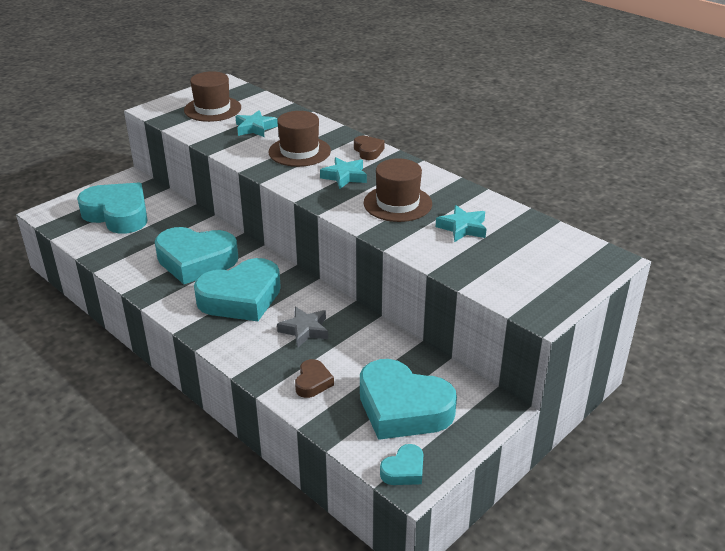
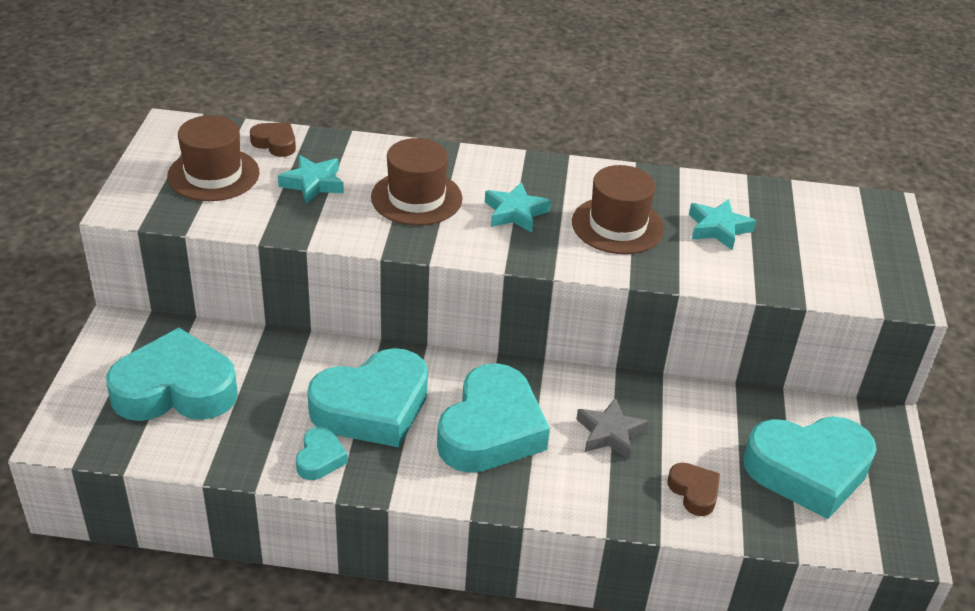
camera: 40 degrees left, 5 degrees up
(368, 151) = (495, 165): brown heart -> brown heart (275, 143)
(404, 470) = (886, 537): turquoise heart -> turquoise heart (320, 458)

